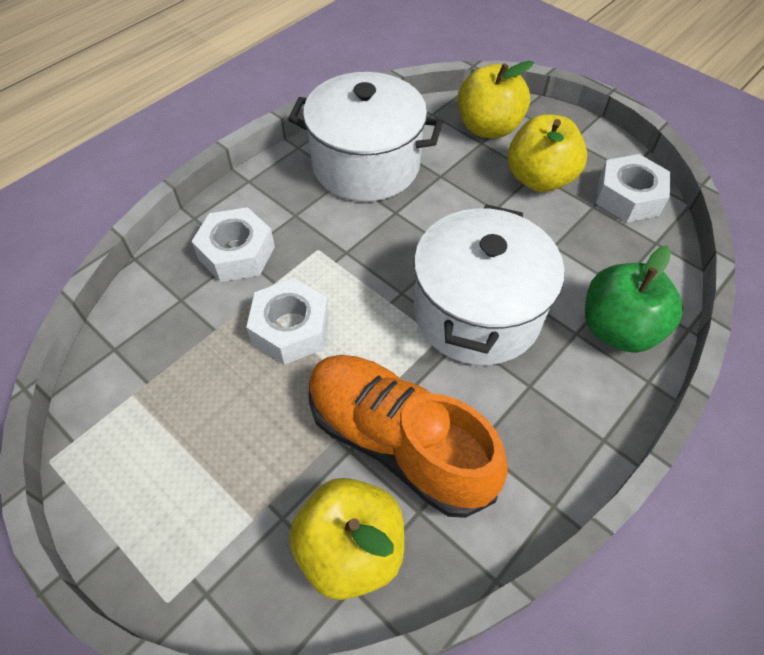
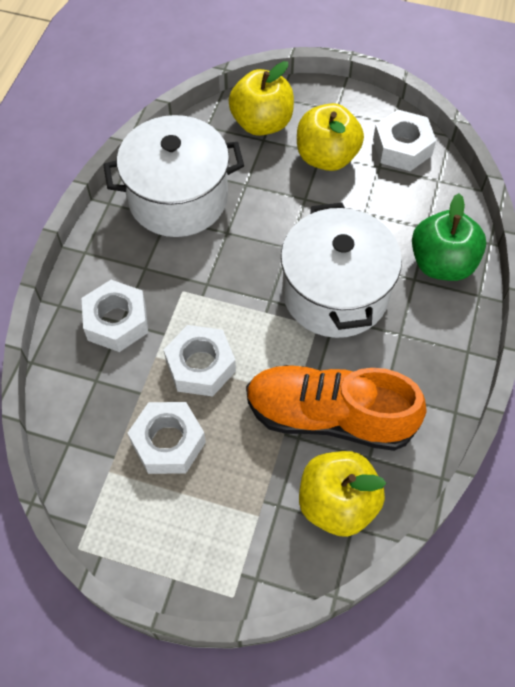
camera: 25 degrees left, 5 degrees up
(209, 392) = (168, 442): none -> white nut

